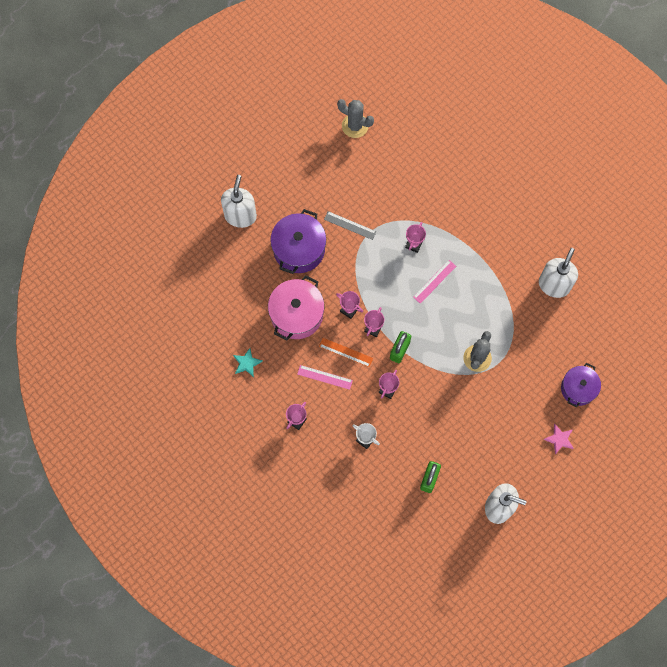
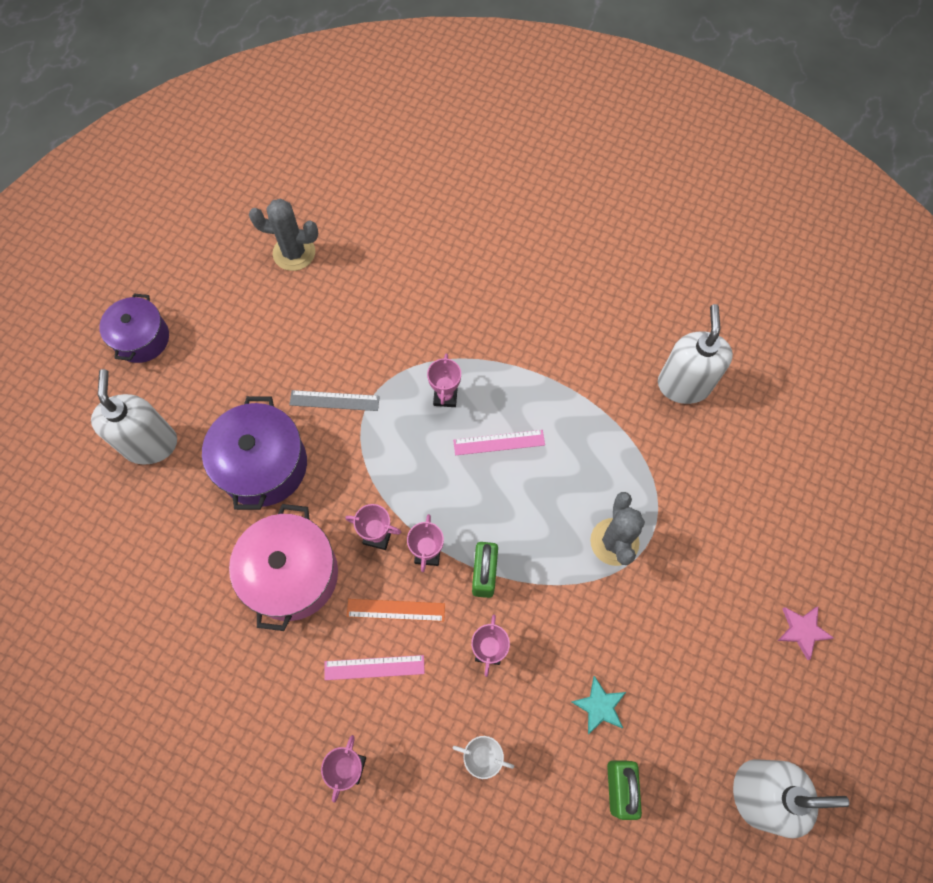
camera: 20 degrees left, 5 degrees down
(247, 363) = (230, 692): turquoise star -> turquoise star (599, 706)
(434, 281) = (499, 442): pink ruler -> pink ruler turned 60 degrees clockwise
(578, 388) = (792, 534): purple pot -> purple pot (142, 338)

